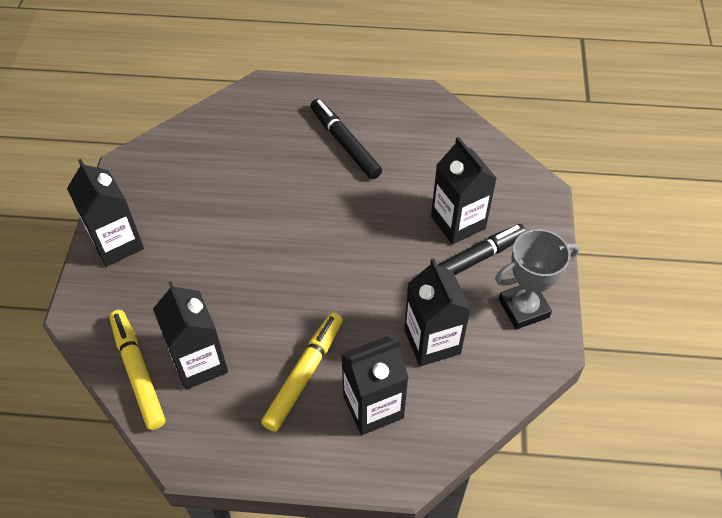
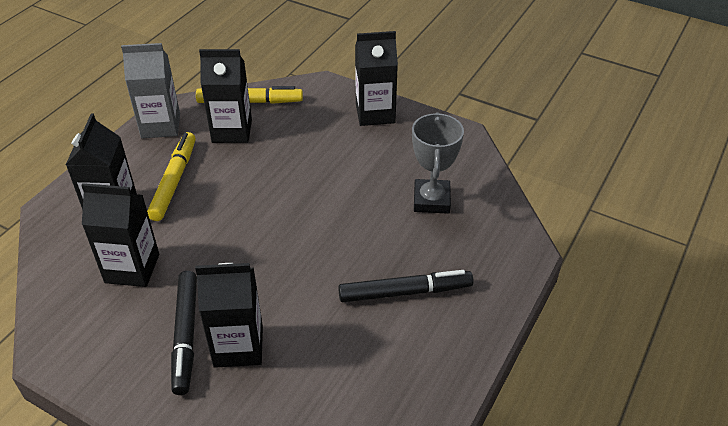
camera: 115 degrees right, 10 degrees down
(220, 445) = (160, 126): none -> grey carton
(304, 374) = (174, 181): yellow marker -> yellow marker turned 135 degrees counterclockwise
(523, 308) = (103, 353): grey trophy -> grey trophy (431, 200)

